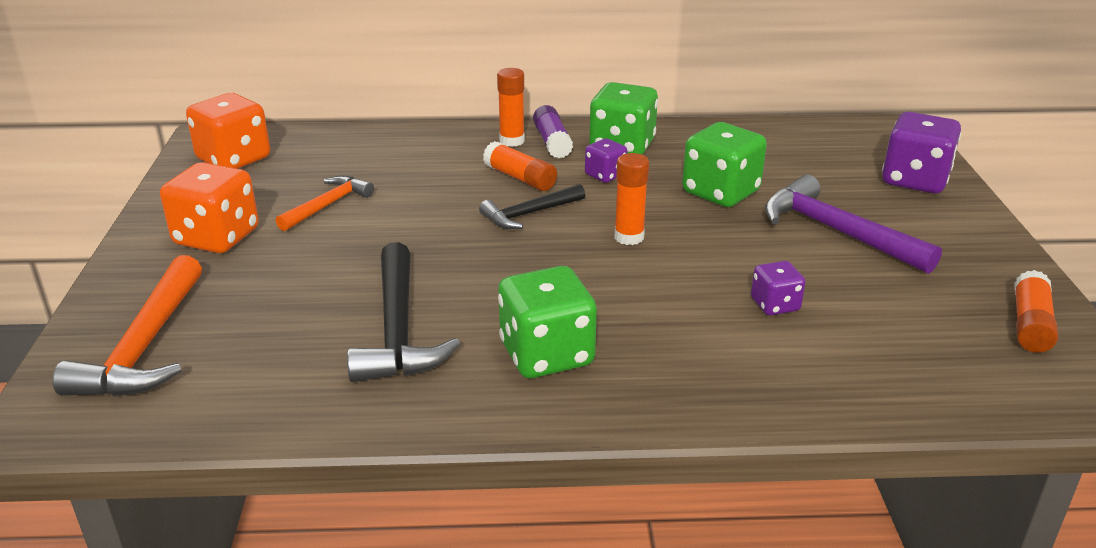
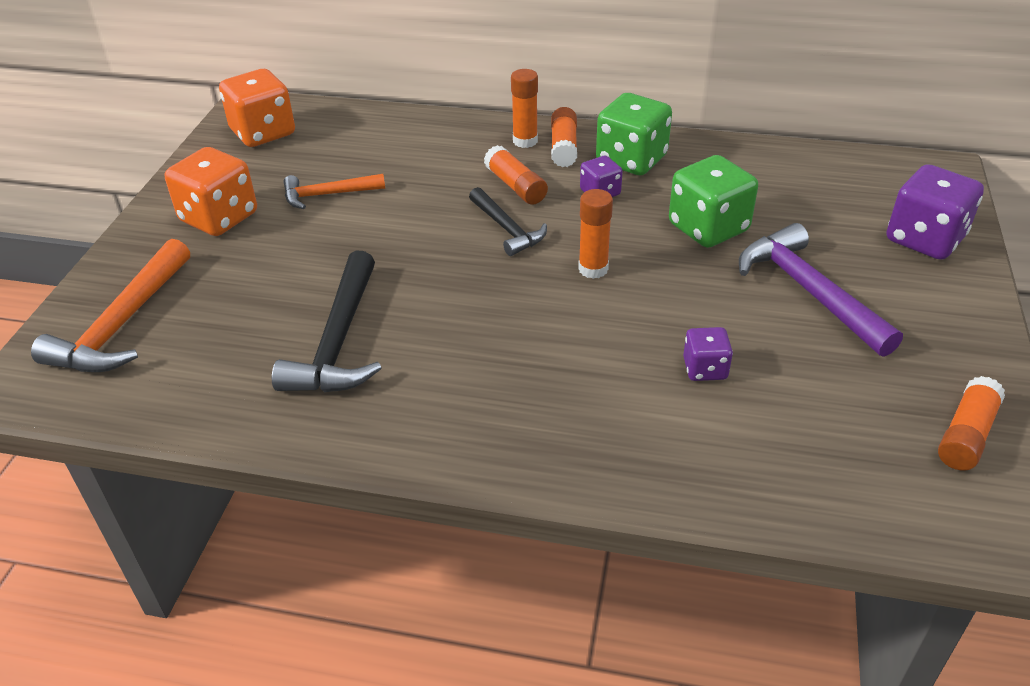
camera: 15 degrees right, 10 degrees up
(328, 205) = (327, 195): orange hammer -> orange hammer turned 150 degrees counterclockwise
(529, 214) = (507, 229): black hammer -> black hammer turned 105 degrees counterclockwise
(546, 354) = (461, 389): green dice -> none
(552, 142) = (563, 147): purple glue stick -> orange glue stick

